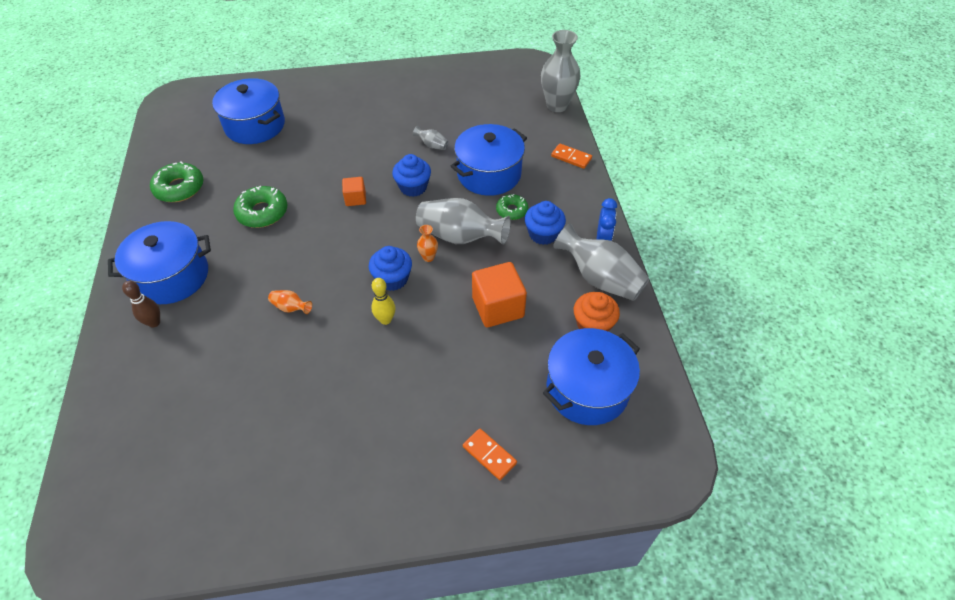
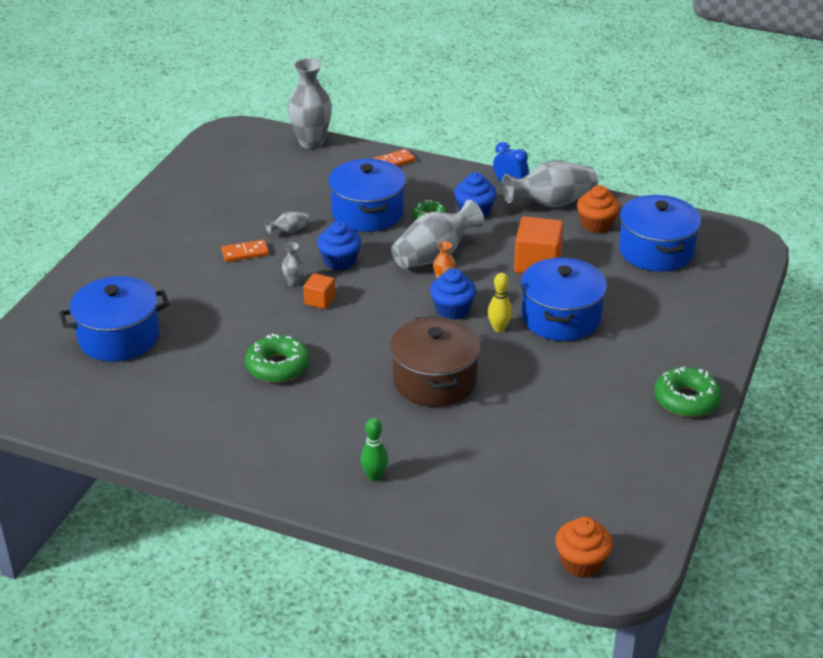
camera: 60 degrees left, 15 degrees down
(84, 513) = (581, 563): none -> orange cupcake
(154, 322) = (374, 476): brown bowling pin -> green bowling pin
(172, 276) = (317, 451): blue pot -> blue pot (561, 317)
(179, 188) = (172, 418): green donut -> green donut (686, 400)
(291, 308) = (434, 380): orange vase -> brown pot
(369, 176) = (294, 282): none -> grey vase
(489, 455) = (681, 318): orange domino -> orange domino (245, 253)

